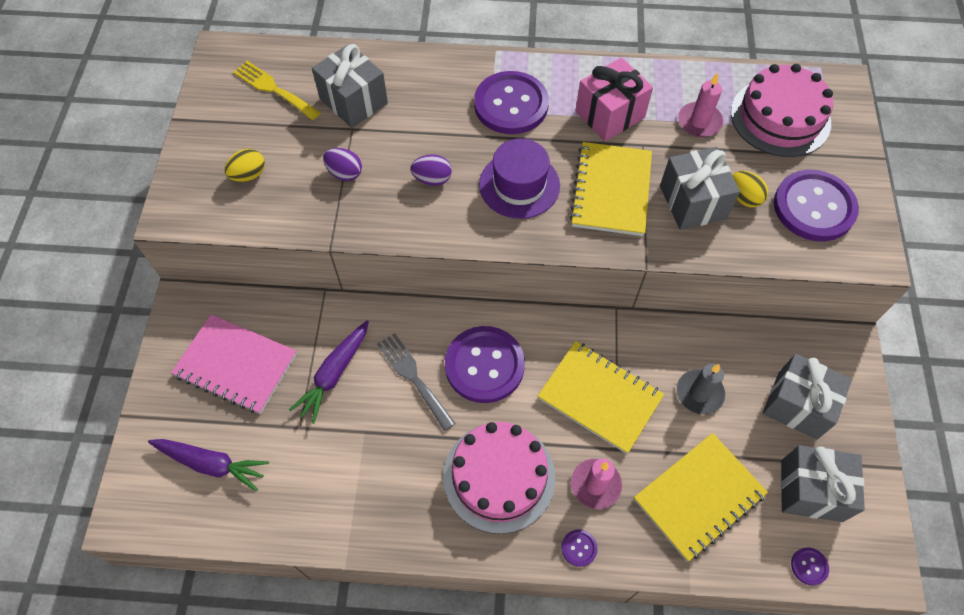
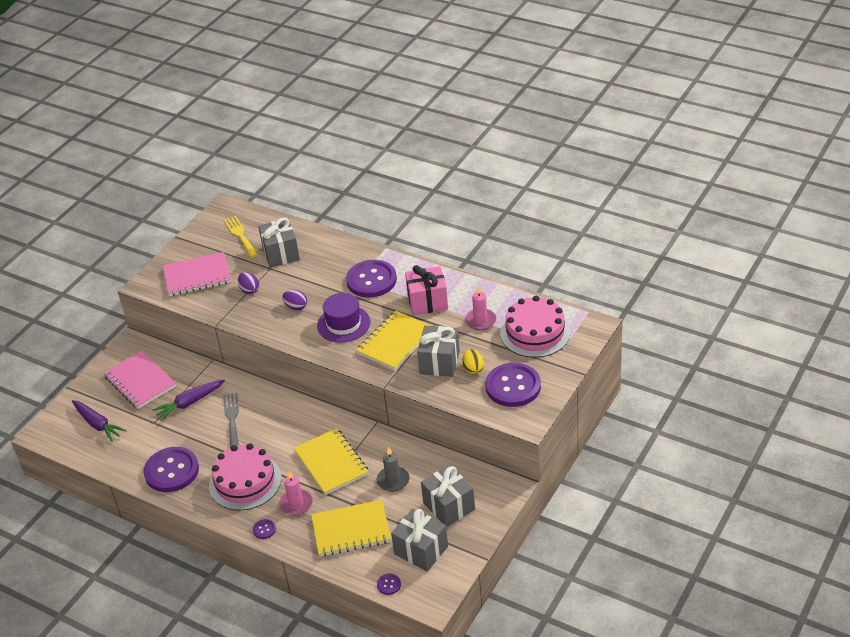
camera: 30 degrees right, 20 degrees down
(249, 175) = (197, 276): yellow egg -> pink notebook
(484, 365) = (276, 425): purple button -> purple button (171, 471)

